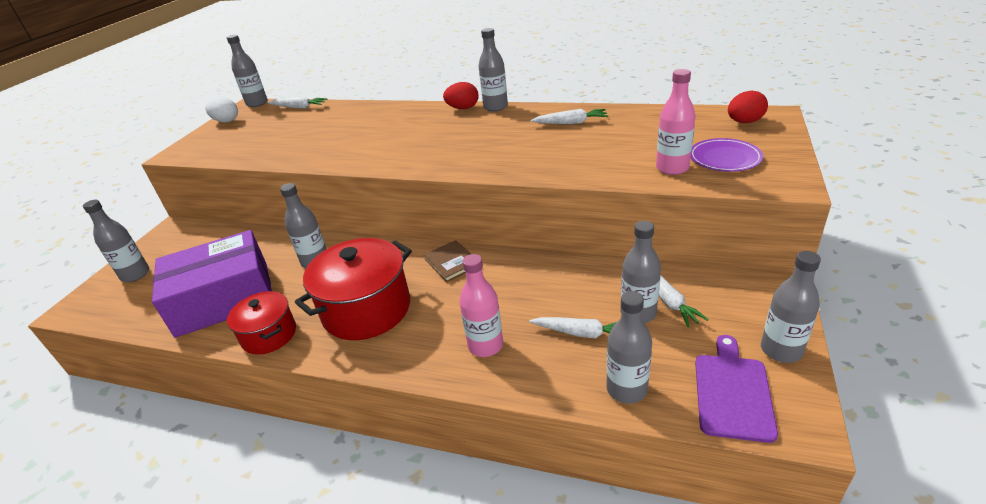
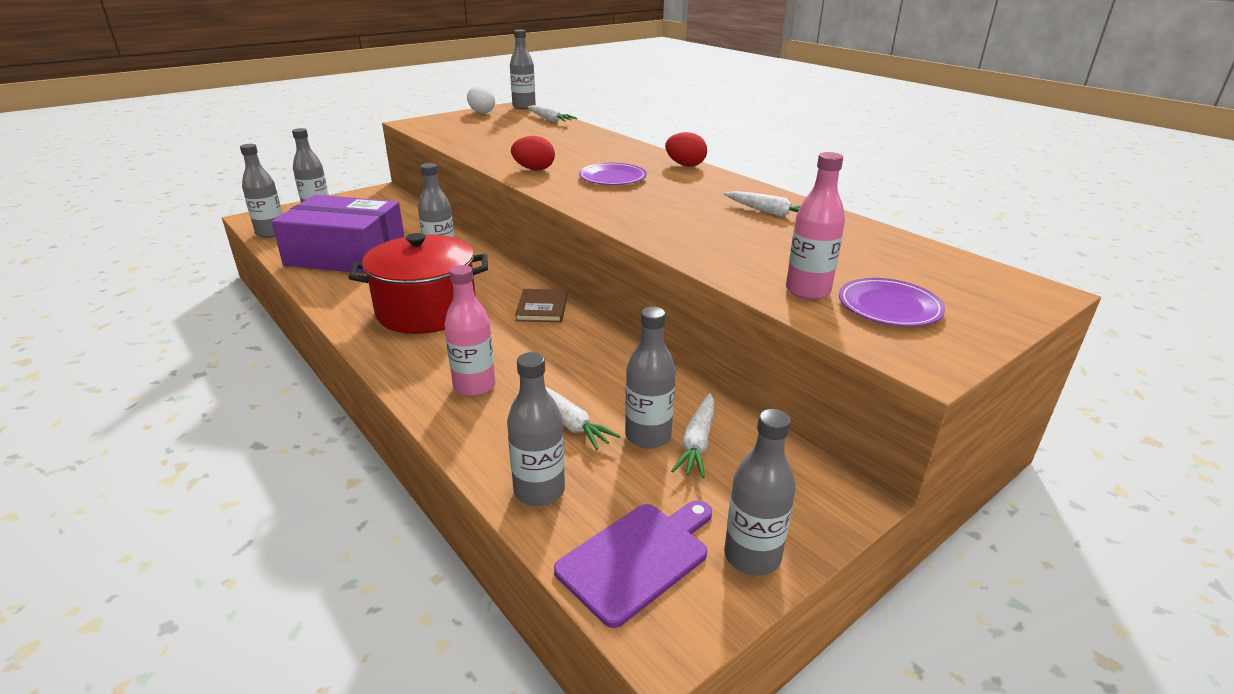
camera: 30 degrees right, 5 degrees down
(269, 335) = (339, 294): red pot -> none
(428, 138) = (612, 177): none -> purple plate
(495, 107) = (718, 174): grey bottle -> grey bottle (271, 233)
(744, 122) = (984, 284): red egg -> red egg (534, 169)

